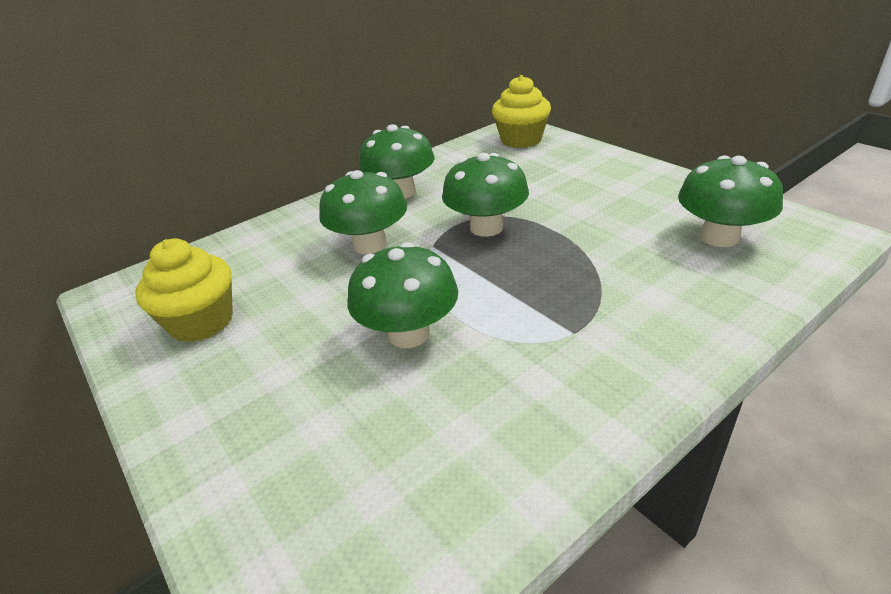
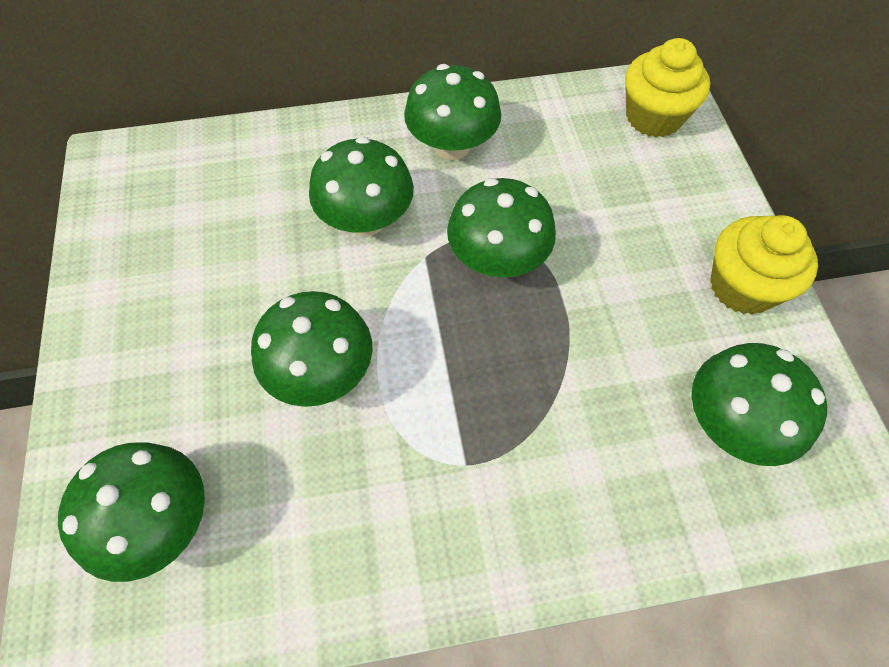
camera: 25 degrees right, 25 degrees up
(201, 322) = (163, 247): yellow cupcake -> yellow cupcake (742, 286)
(340, 496) = (160, 522): none -> green mushroom

